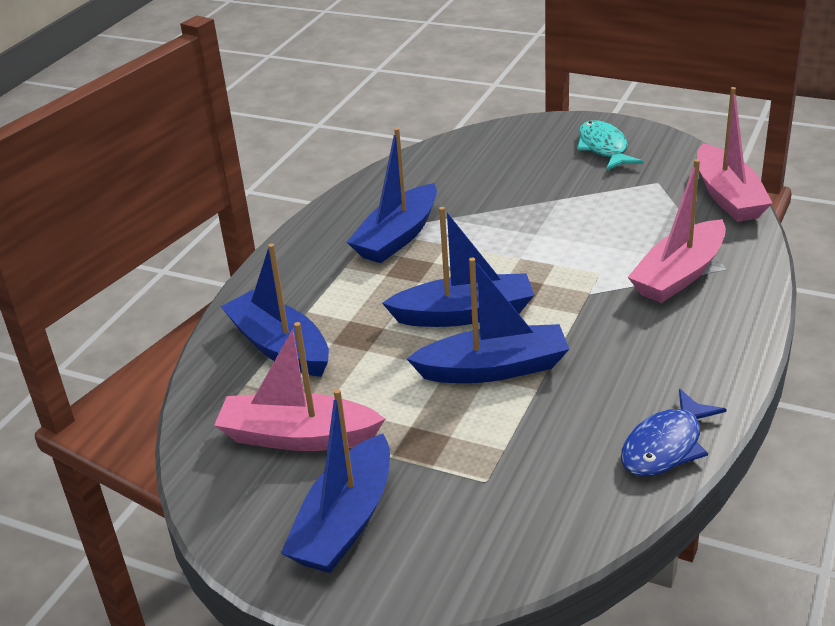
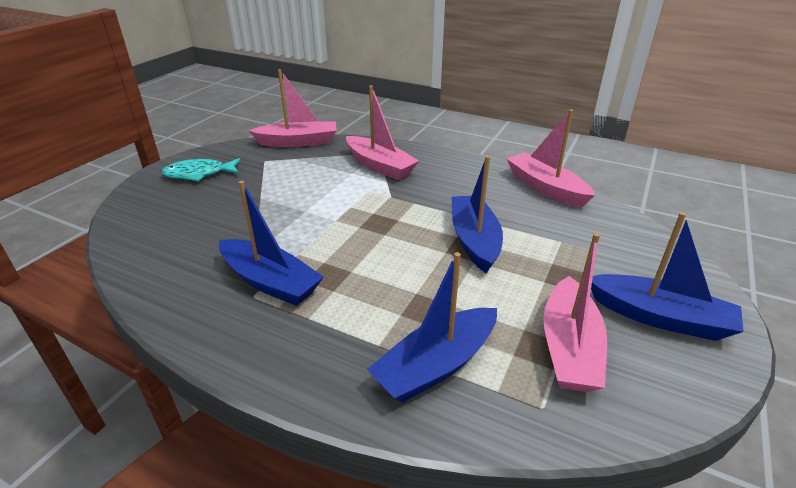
camera: 90 degrees left, 0 degrees up
(464, 314) = (404, 250): blue boat -> none
(665, 446) = (545, 188): blue fish -> pink boat

